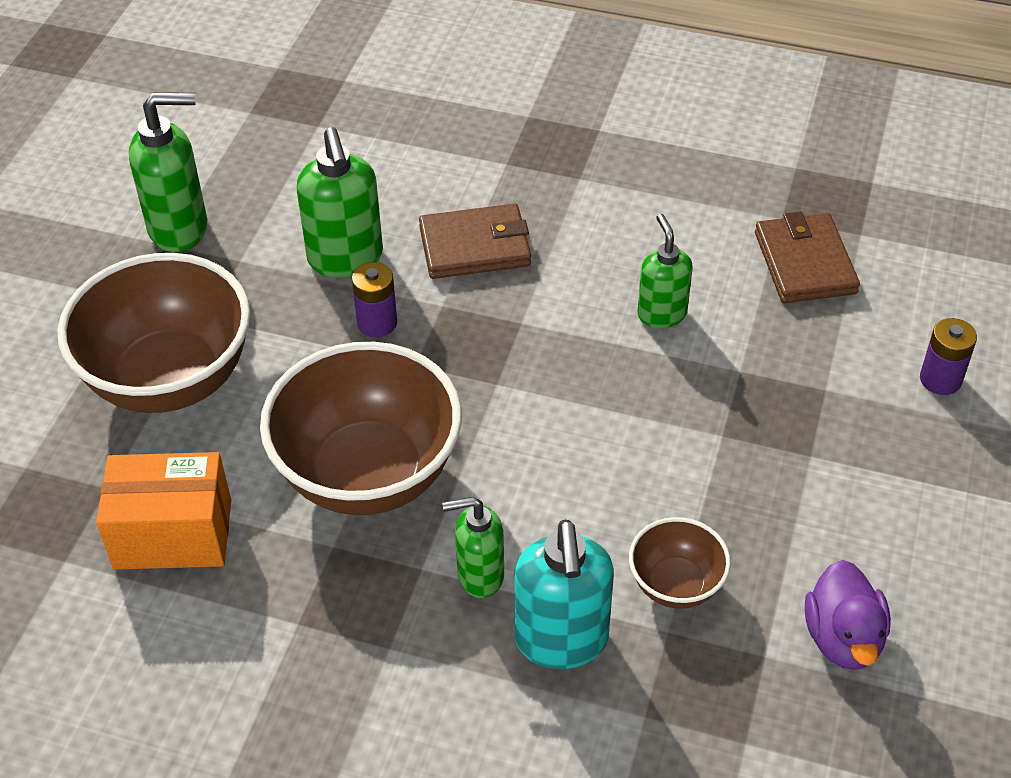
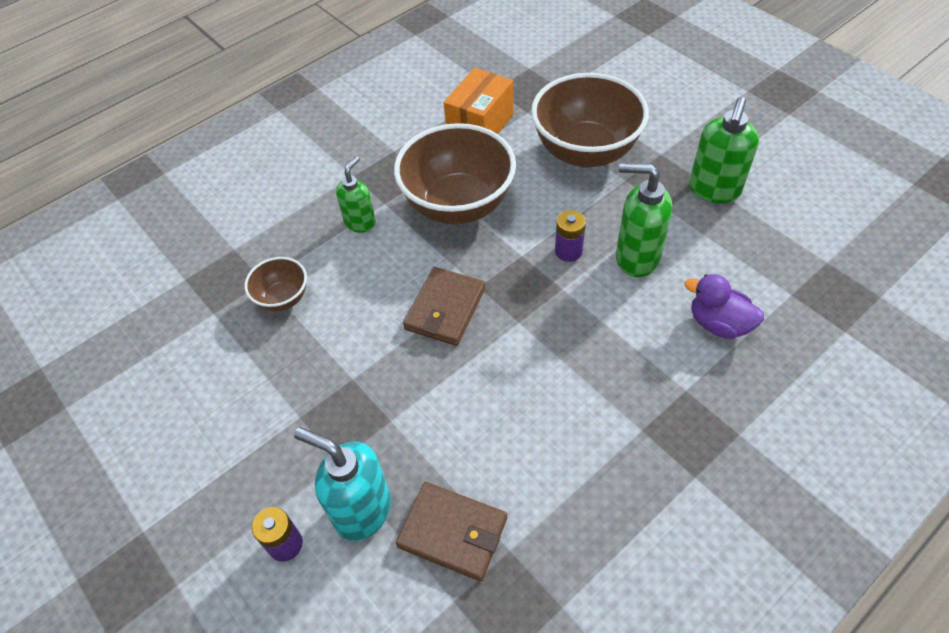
camera: 125 degrees right, 5 degrees up
(475, 246) = (605, 329): brown wallet -> brown wallet (445, 309)
(561, 641) = (298, 237): turquoise soap dispenser -> turquoise soap dispenser (362, 510)
(661, 314) = (471, 404): green soap dispenser -> none
(843, 638) = (187, 353): purple duck -> purple duck (718, 324)

